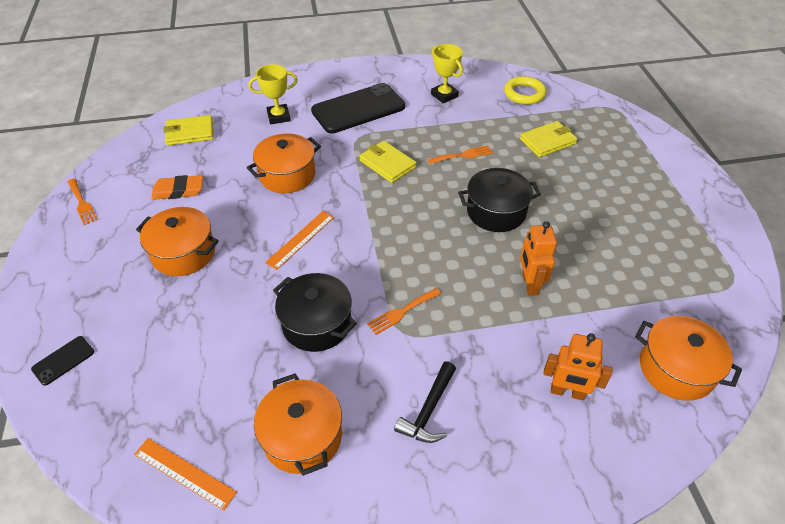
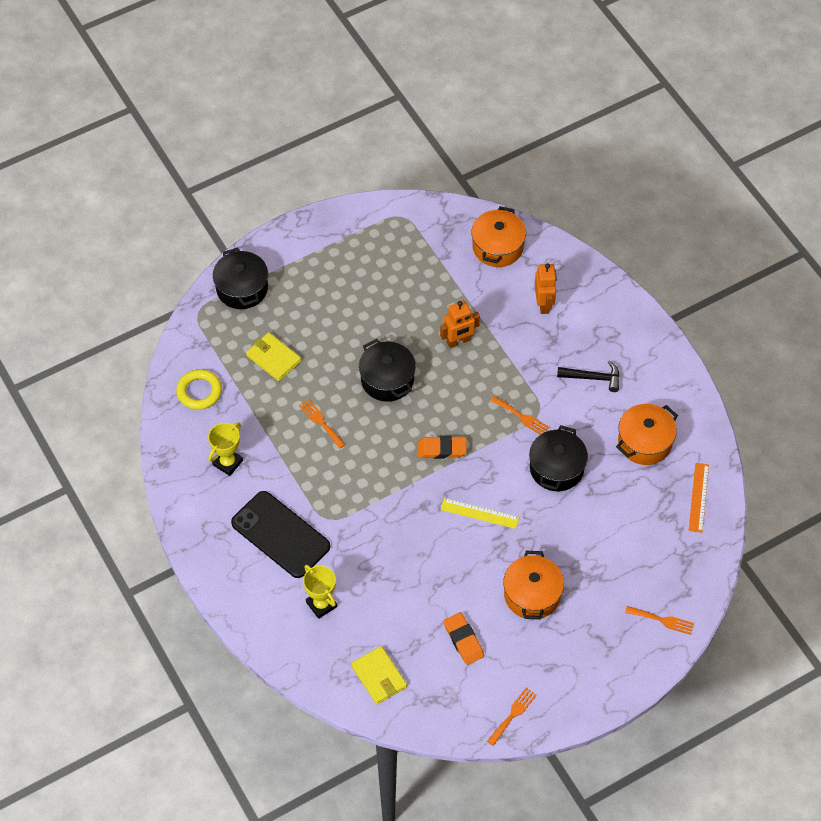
camera: 110 degrees left, 10 degrees up
(63, 360) = (662, 620): black phone -> orange fork
(287, 175) = (406, 557): orange pot -> none
(300, 239) = (479, 513): orange ruler -> yellow ruler
(387, 164) = (357, 480): yellow wallet -> none
(392, 231) = (442, 449): none -> orange eraser
(638, 138) = (242, 288): none -> black pot

